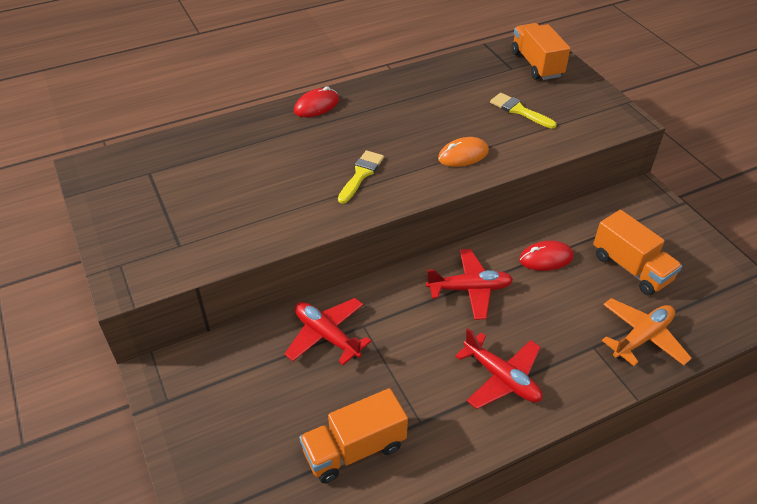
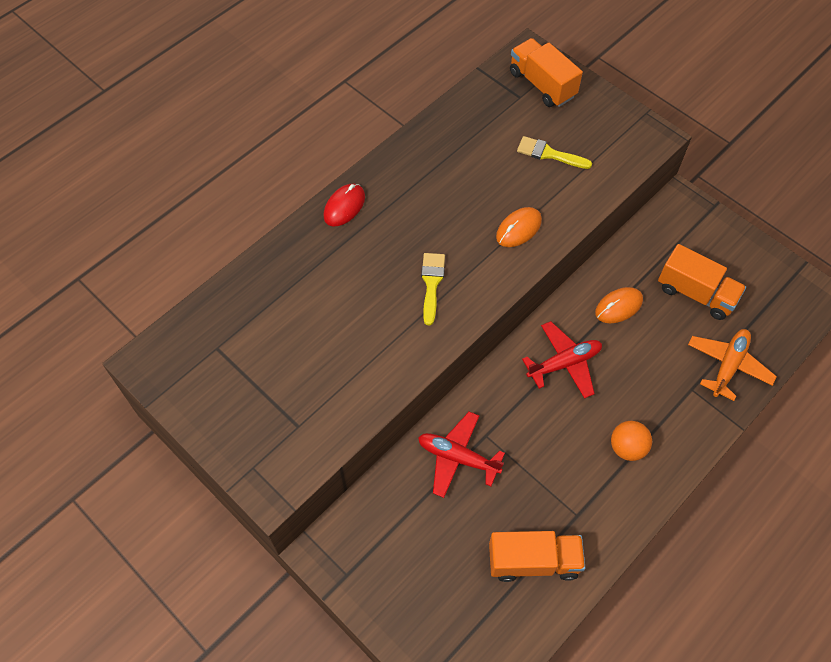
camera: 20 degrees left, 15 degrees up
(354, 449) = (533, 561): orange truck -> orange truck turned 135 degrees counterclockwise
(501, 378) = (627, 448): red plane -> orange ball
(546, 258) = (618, 306): red mouse -> orange mouse

